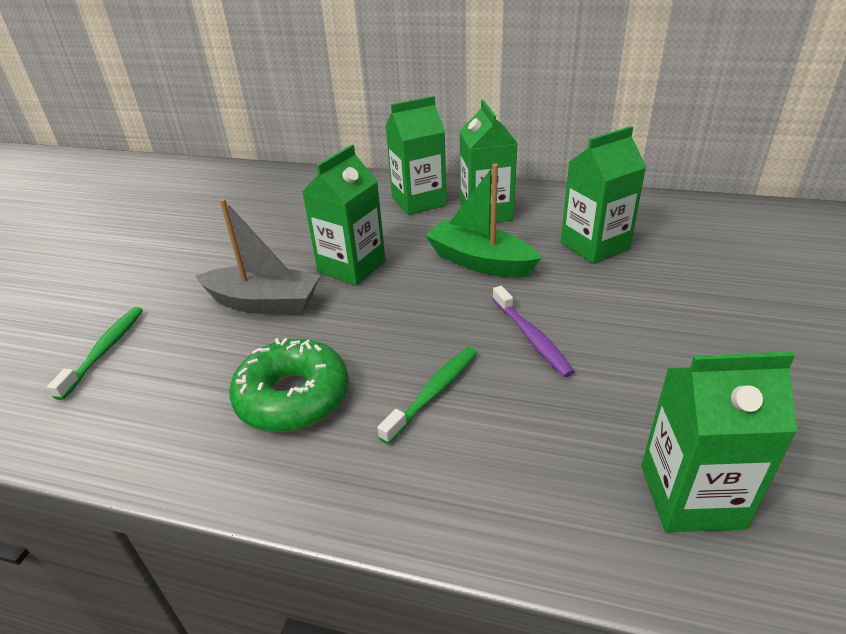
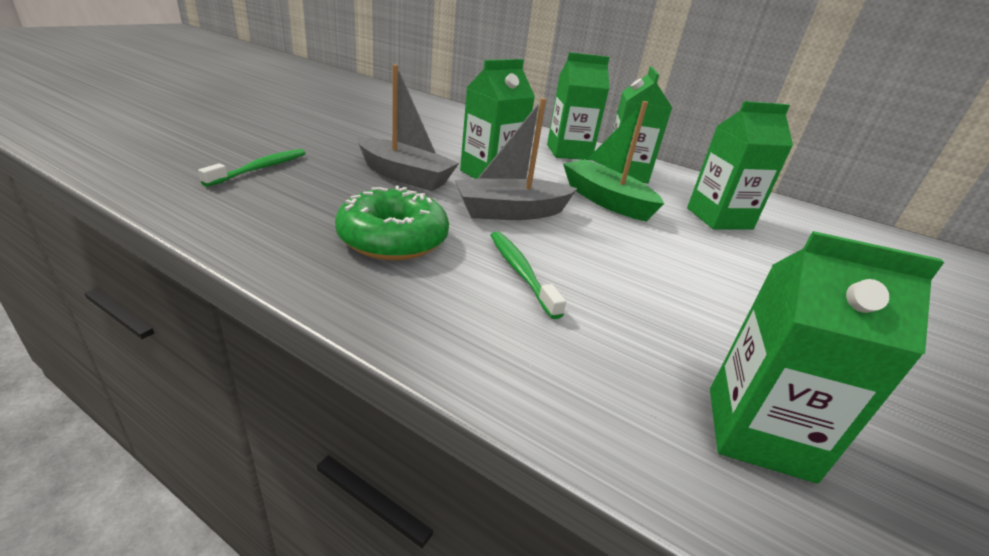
camera: 10 degrees right, 5 degrees down
(393, 314) = (510, 212): none -> grey boat
(433, 393) = (521, 272): green toothbrush -> green toothbrush turned 75 degrees counterclockwise
(531, 337) = (632, 261): purple toothbrush -> none

